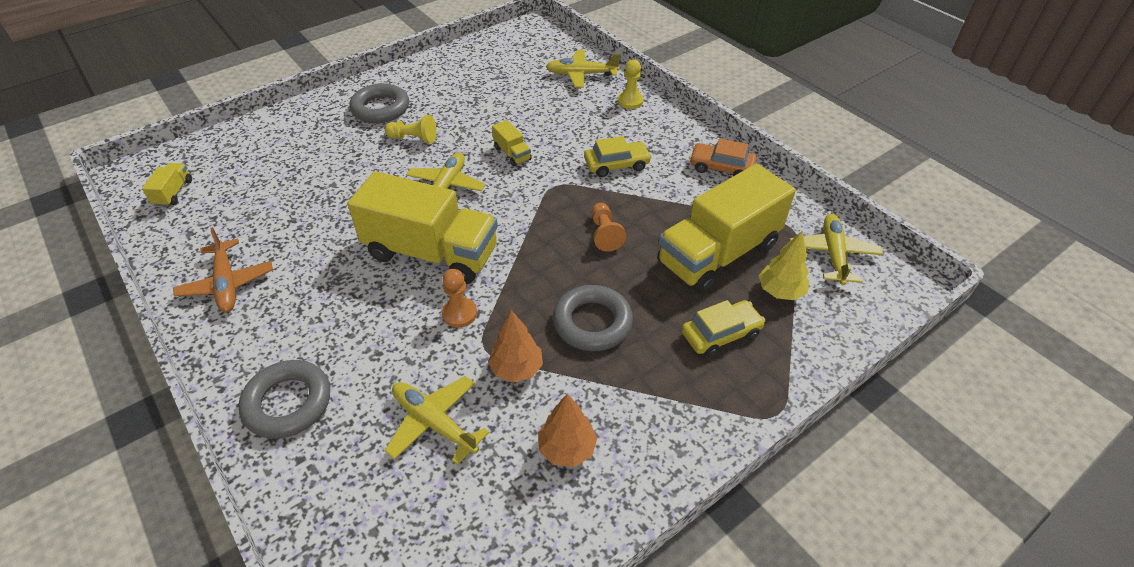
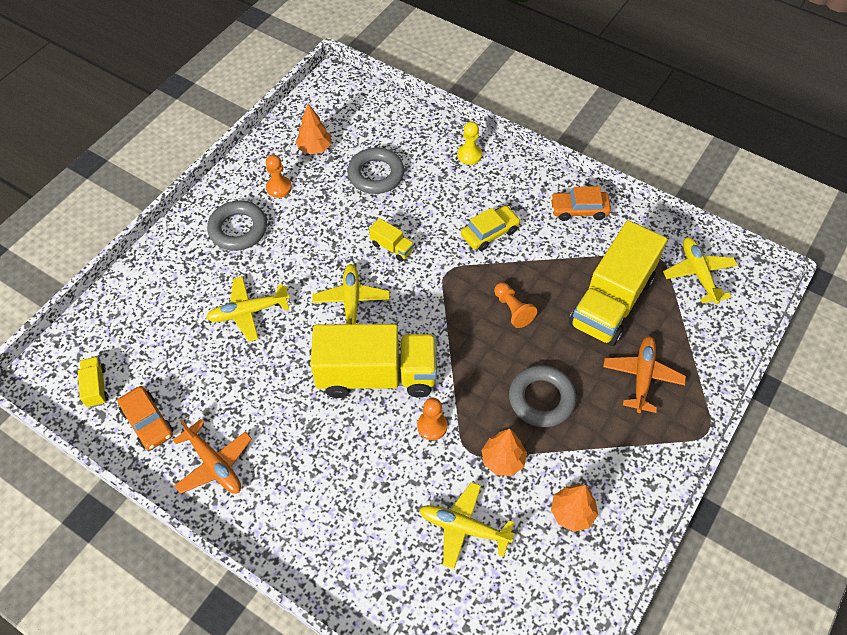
camera: 20 degrees left, 10 degrees up
(195, 232) = (148, 422): none -> orange car
(288, 403) = (339, 553): grey ring -> grey ring (376, 174)
(414, 138) = (291, 256): yellow pawn -> none
(437, 87) = (279, 187): none -> orange pawn
(487, 67) = (315, 148): none -> orange tree
(581, 74) = (409, 134): yellow plane -> yellow plane (248, 312)
(720, 334) = (642, 377): yellow car -> orange plane
(780, 291) = (671, 322): yellow tree -> none

